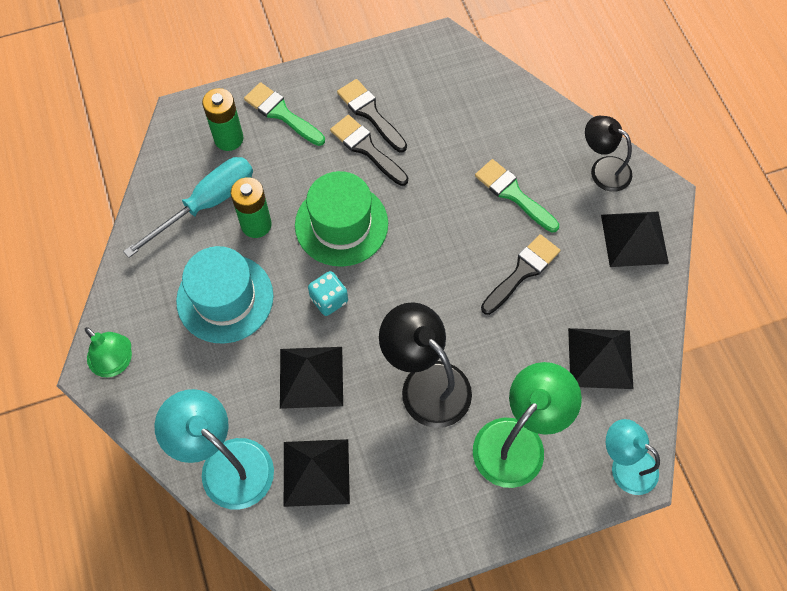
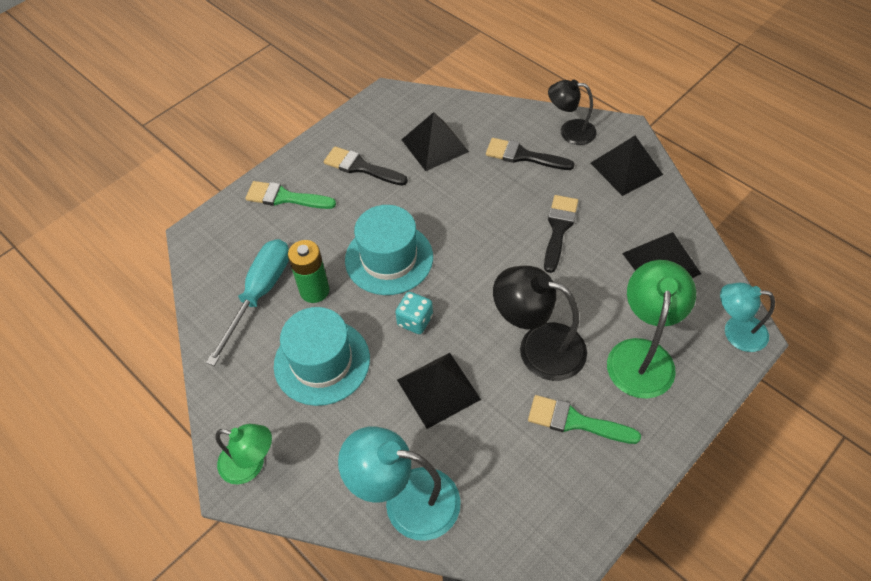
camera: 25 degrees left, 10 degrees down
(228, 139) = (249, 235): green battery -> none
(316, 472) = (492, 466): black pyramid -> black pyramid (434, 145)
(341, 224) = (389, 258): green hat -> turquoise hat
(366, 148) = (374, 194): black brush -> black brush (523, 156)
(513, 194) = (513, 177): green brush -> green brush (575, 421)

